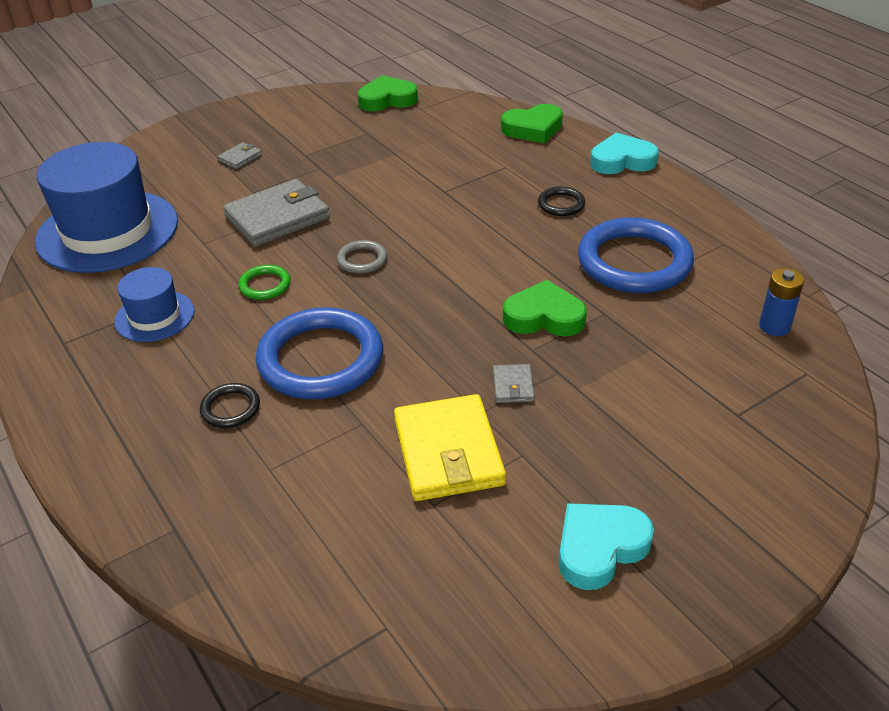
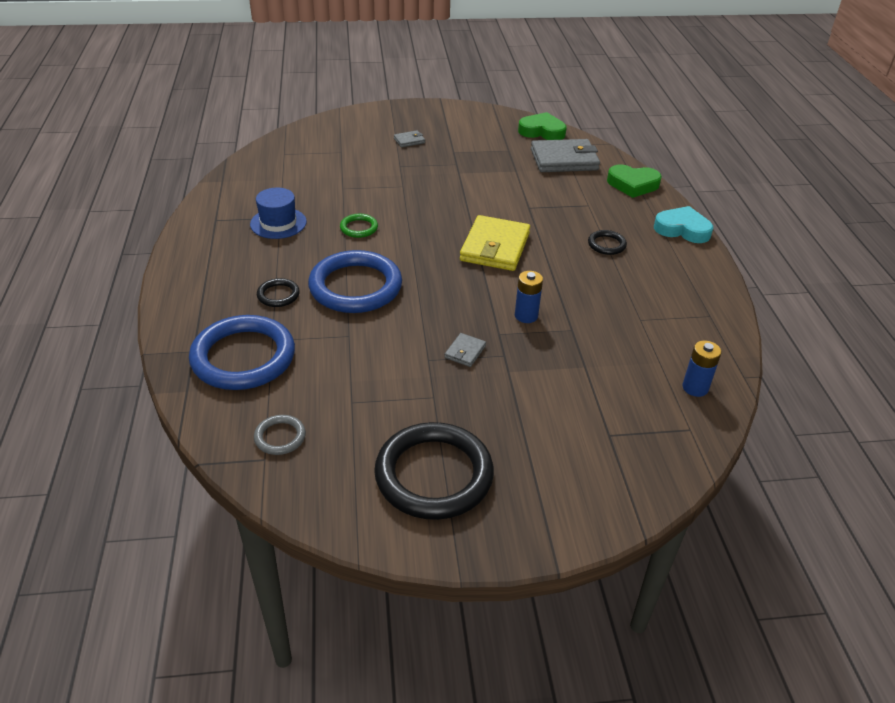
camera: 25 degrees right, 0 degrees up
(107, 231) = (291, 161): blue hat -> none
(277, 217) = (401, 187): grey wallet -> grey wallet (564, 160)
(362, 260) = (434, 234): grey ring -> grey ring (280, 437)
(448, 452) = (387, 375): yellow wallet -> yellow wallet (495, 247)
(544, 317) = (526, 316): green heart -> blue battery
(600, 548) = (434, 475): turquoise heart -> black ring
(634, 262) = (626, 303): blue ring -> blue ring (243, 357)

